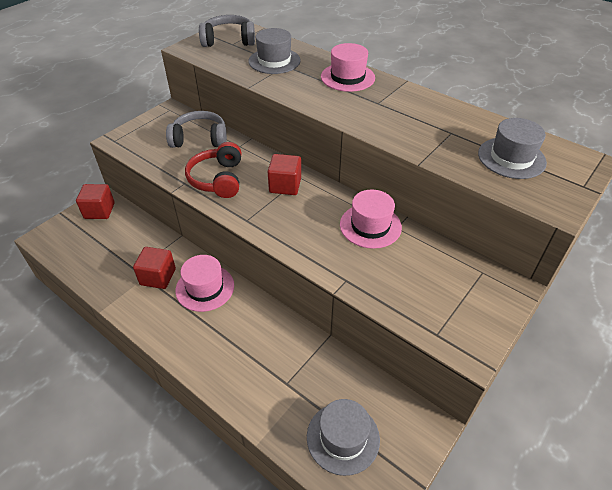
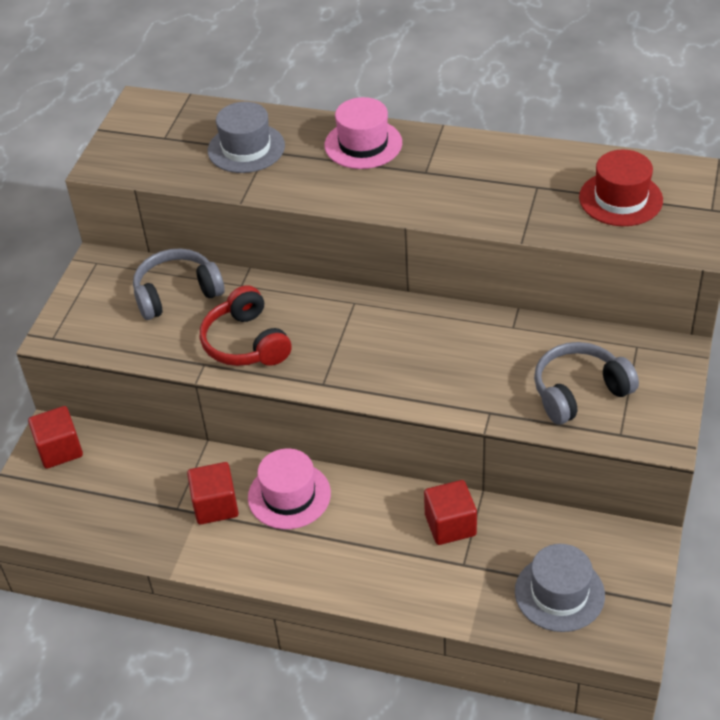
camera: 20 degrees left, 0 degrees up
(229, 40) = (155, 133): grey headphones -> grey headphones (579, 392)
(285, 185) = (341, 320): red cube -> red cube (450, 525)
(370, 226) = (480, 336): pink hat -> none
(511, 158) = (620, 199): grey hat -> red hat

